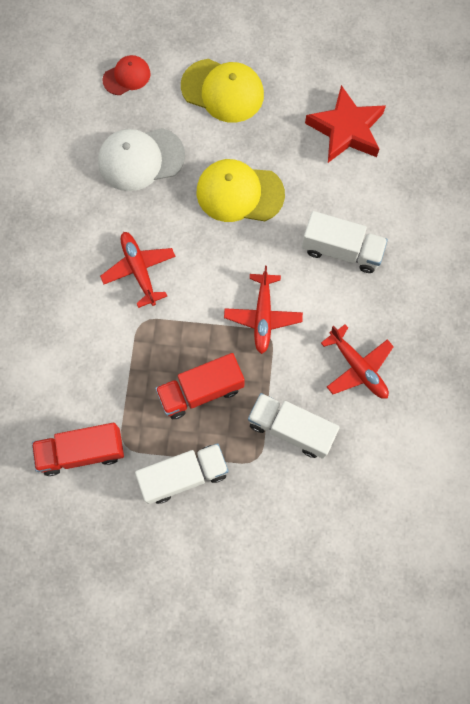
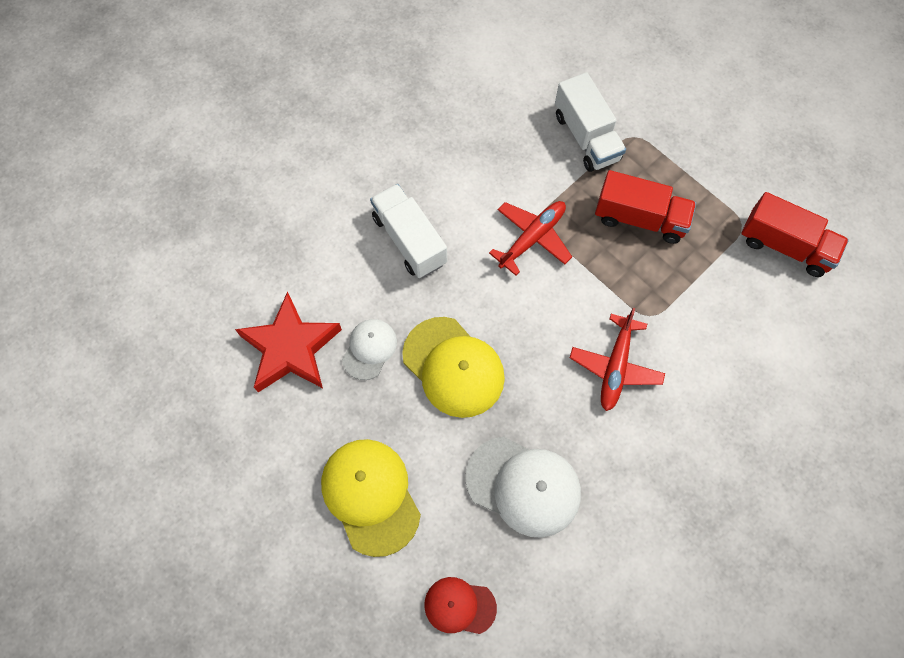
camera: 140 degrees left, 5 degrees down
(184, 475) = (705, 166): white truck -> none
(299, 165) = (369, 349): none -> white cap
(358, 367) = (488, 140): red plane -> none

